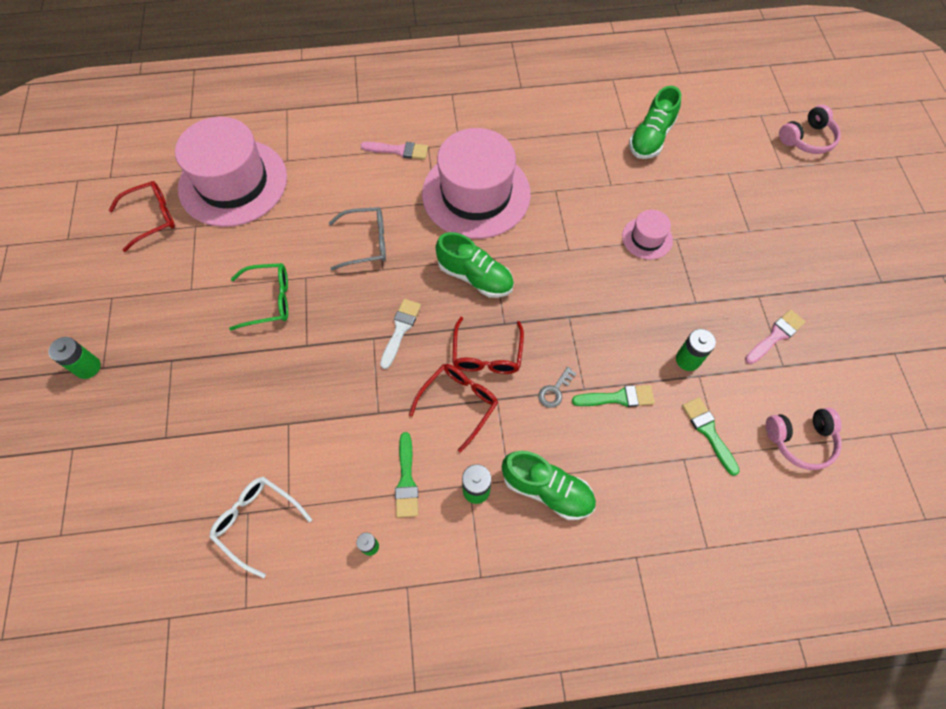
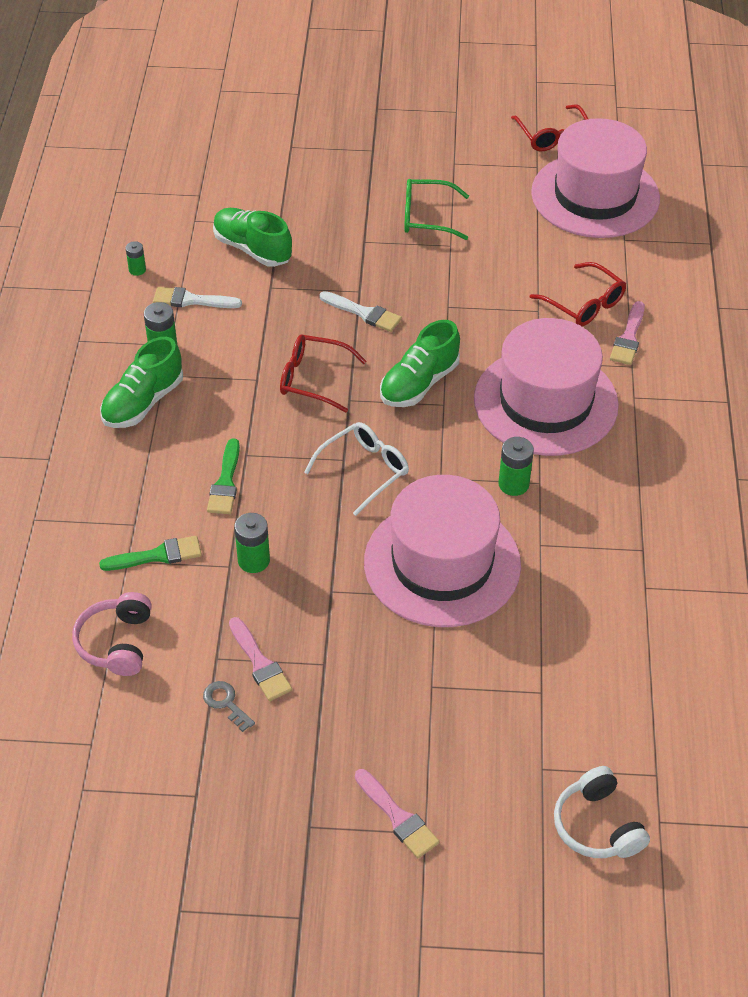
camera: 100 degrees right, 15 degrees down
(88, 367) = (379, 99): green battery -> green battery (513, 484)
(257, 522) = (188, 200): white glasses -> white glasses (364, 470)
(269, 300) = (426, 217): green glasses -> green glasses turned 90 degrees clockwise
(366, 243) = (487, 296): grey glasses -> none
(406, 480) = (192, 300): green brush -> white brush
(459, 403) = (261, 348): red glasses -> red glasses (584, 304)
(554, 391) = (251, 428): grey key -> grey key (226, 703)
(647, 238) = (442, 563): pink hat -> pink hat, size x2.23
(651, 138) = (621, 612): green shoe -> green shoe (252, 249)
(807, 139) = (597, 825): pink headphones -> white headphones
(851, 235) = (397, 817): none -> pink brush

